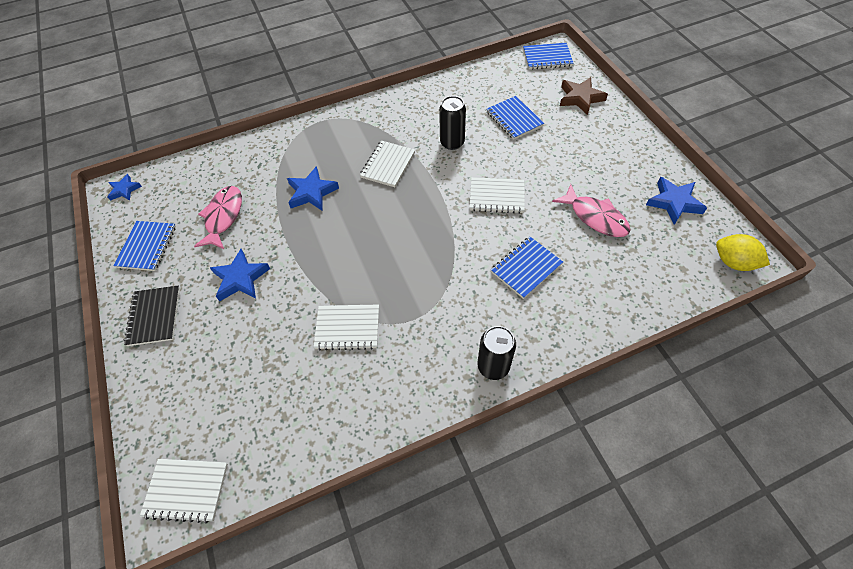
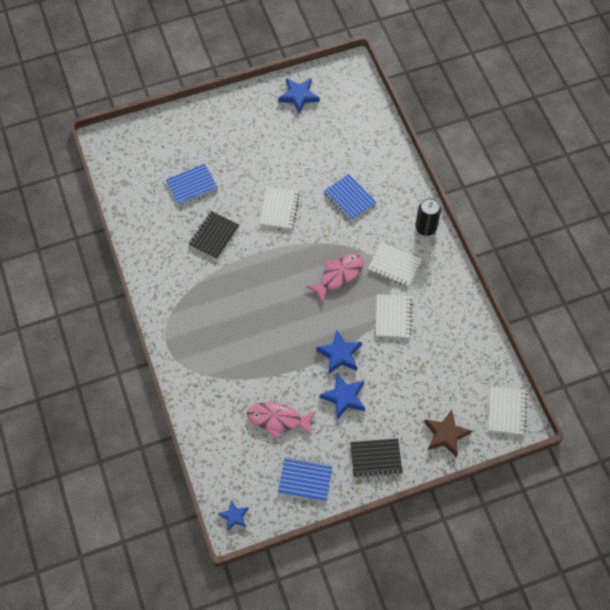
camera: 90 degrees left, 5 degrees up
(312, 192) = (258, 348): blue star -> blue star (339, 354)
(388, 165) = (233, 287): white notebook -> white notebook (394, 266)
(452, 143) = (214, 236): black can -> black notebook
(547, 58) = (113, 148): blue notebook -> none
(580, 98) = (174, 133): brown star -> brown star (445, 434)
(595, 217) = (307, 147): pink fish -> pink fish (339, 275)
(733, 262) = (354, 77): yellow lemon -> none

